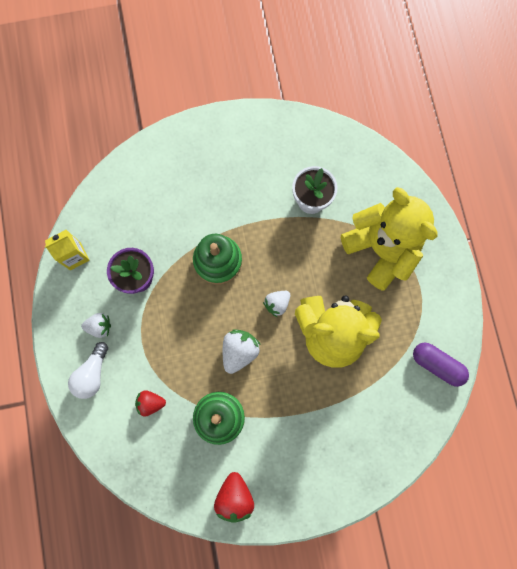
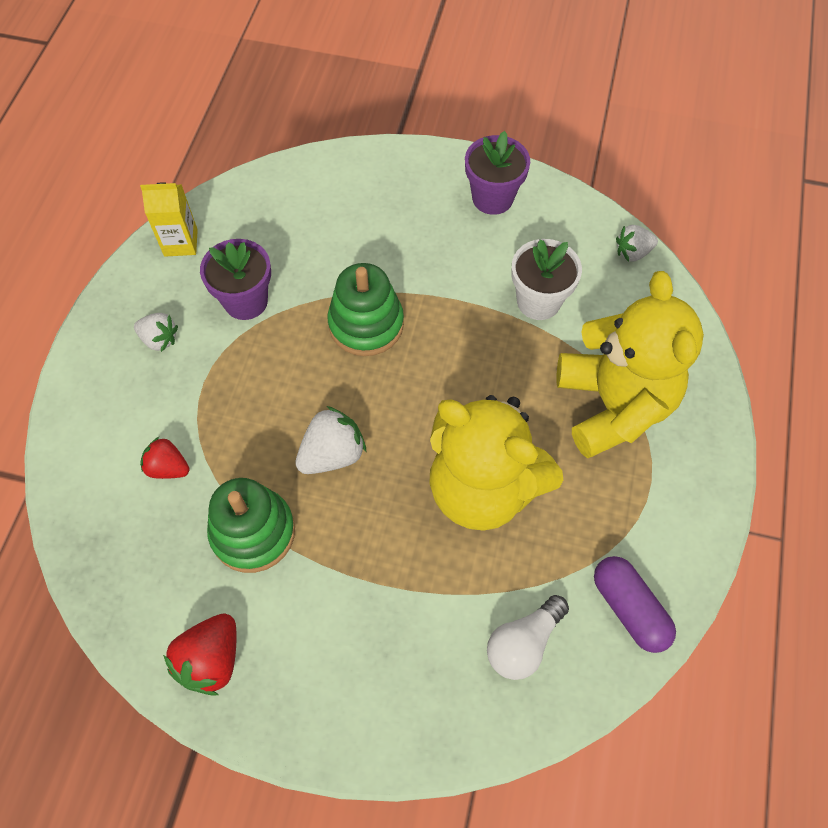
camera: 25 degrees right, 15 degrees down
(92, 374) = (113, 394): white light bulb -> white light bulb (523, 643)
(252, 139) = (492, 198): none -> purple flower pot
(277, 304) = (420, 414): white strawberry -> white strawberry (632, 252)

